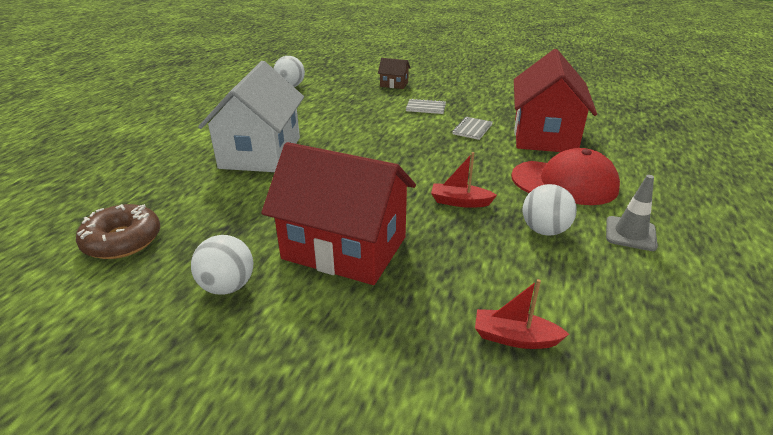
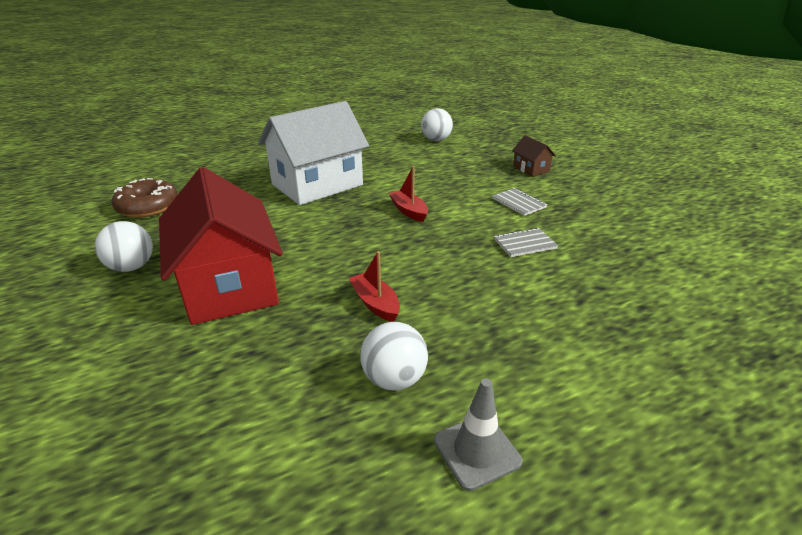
camera: 45 degrees right, 0 degrees up
(515, 338) = (183, 444): red boat -> red boat (409, 211)
(544, 135) = (598, 288): red house -> none
(564, 182) = (516, 349): red cap -> none

